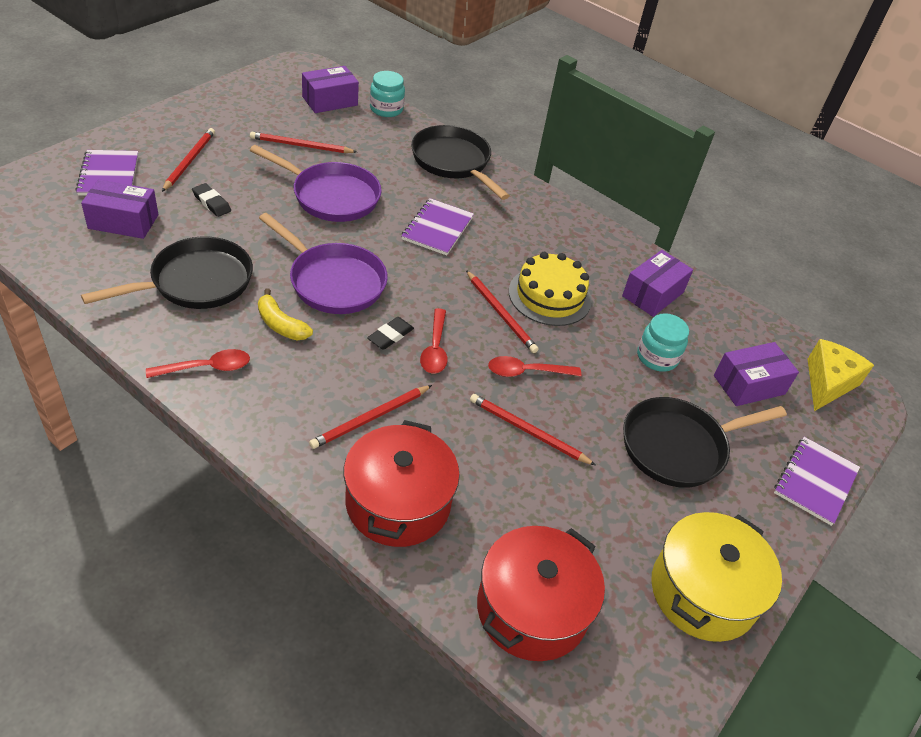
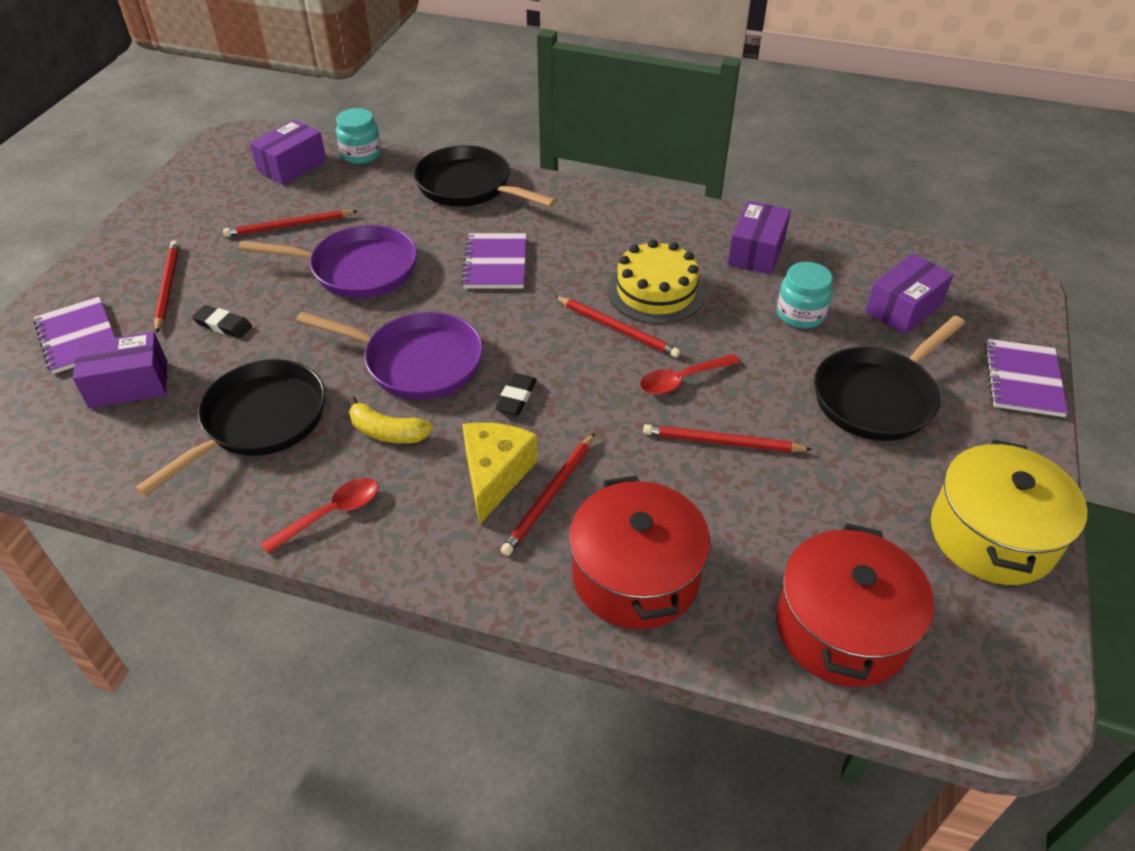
camera: 15 degrees left, 0 degrees up
(435, 349) = (572, 393): red spoon -> none
(828, 383) = (973, 277): yellow cheese -> yellow cheese (495, 475)

